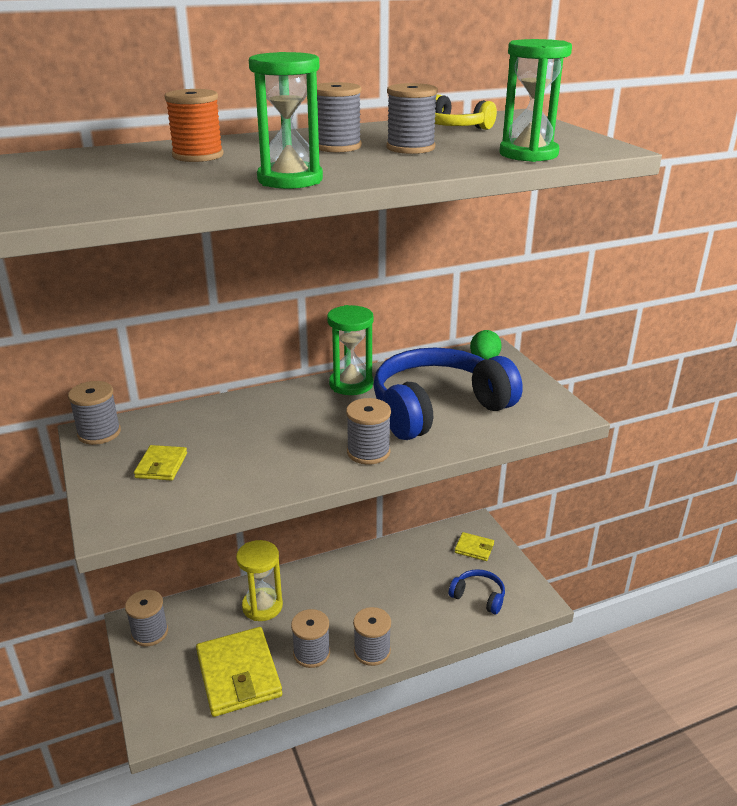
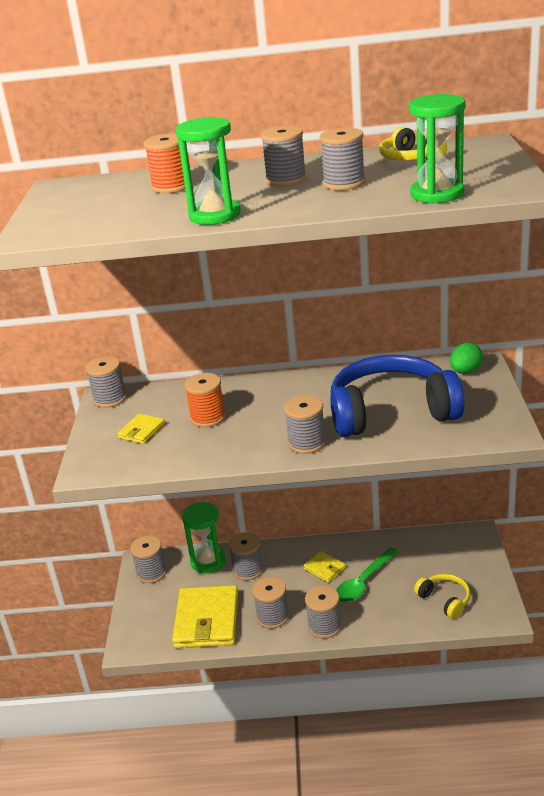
camera: 25 degrees right, 0 degrees up
(236, 439) = (208, 417): none -> orange spool
(262, 606) = (248, 570): yellow hourglass -> grey spool
(351, 384) = (328, 381): green hourglass -> green hourglass (208, 561)
(391, 594) = (364, 582): none -> green spoon
(474, 548) = (462, 556): yellow wallet -> yellow wallet (324, 568)
(478, 596) = (444, 600): blue headphones -> yellow headphones

